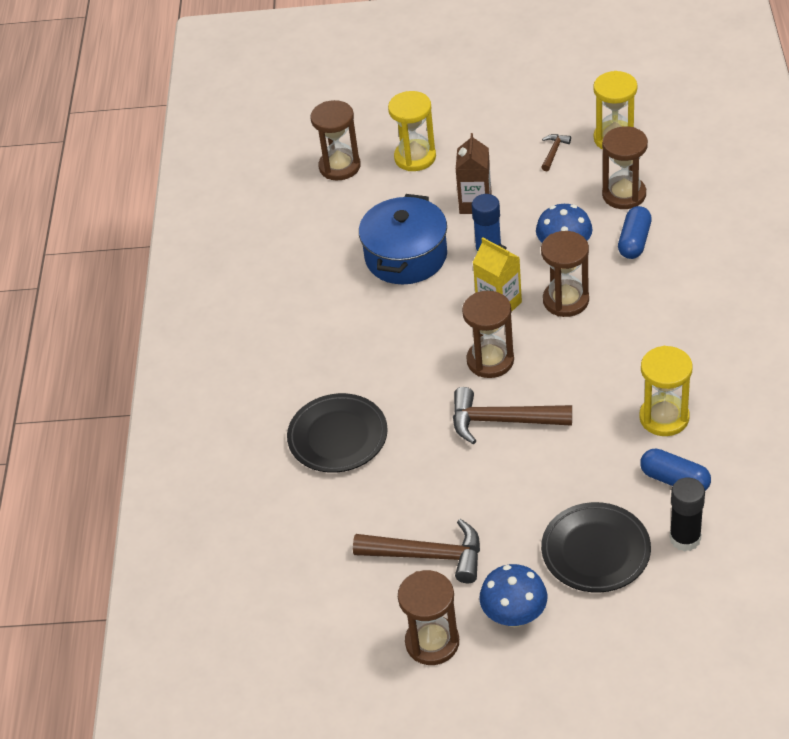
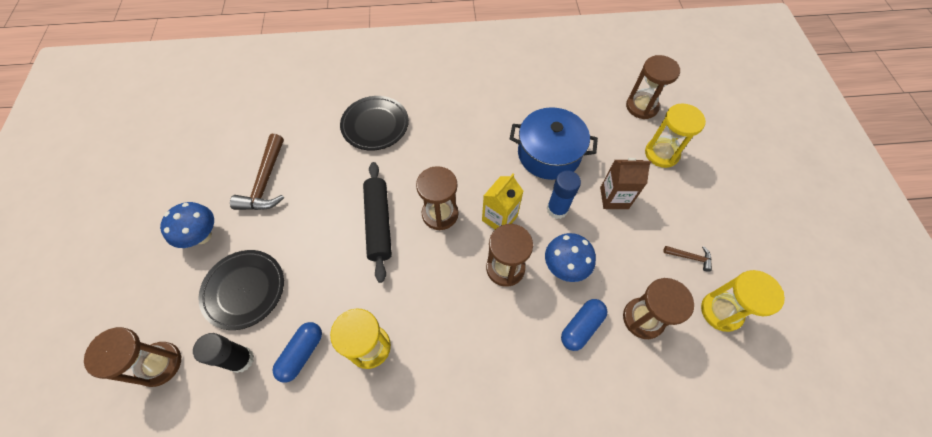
camera: 80 degrees right, 15 degrees up
(432, 642) = (196, 188): brown hourglass -> brown hourglass (159, 364)
(502, 421) = (379, 223): brown hammer -> black rolling pin
(634, 241) = (581, 327): blue capsule -> blue capsule turned 60 degrees counterclockwise

